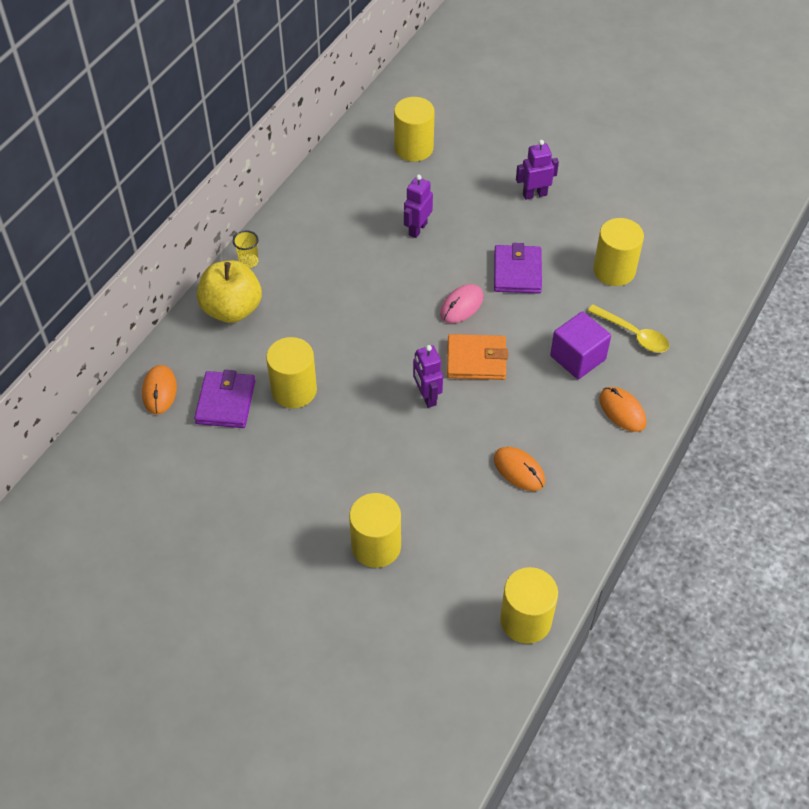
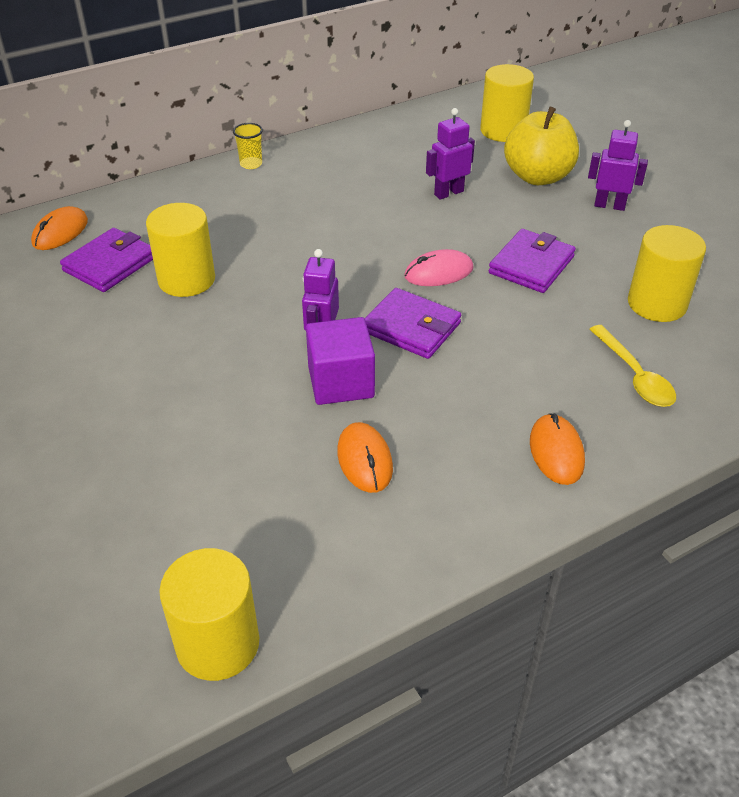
camera: 30 degrees right, 10 degrees down
(232, 309) = (197, 194): yellow apple -> yellow apple (538, 177)
(376, 546) = (121, 464): yellow cylinder -> none
(476, 360) = (411, 327): orange wallet -> purple wallet
(577, 358) = (540, 372): purple cube -> purple cube (341, 382)

